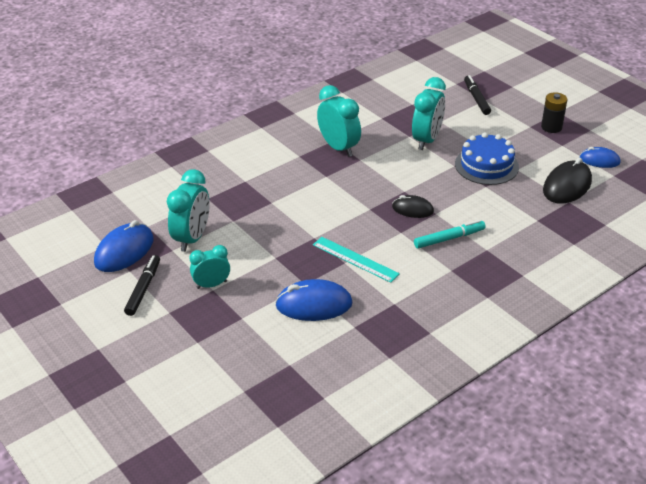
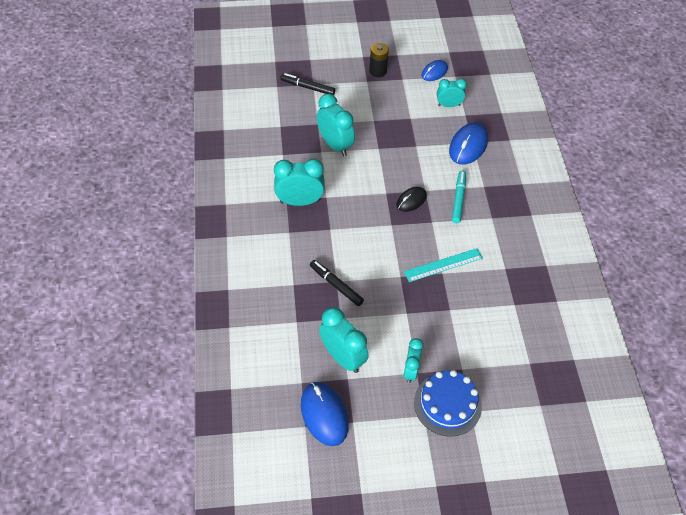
camera: 60 degrees left, 15 degrees up
(143, 289) = (383, 421): black marker -> black marker (336, 285)
(314, 305) = (476, 316): blue mouse -> blue mouse (468, 146)
(486, 165) = (393, 131): blue cake -> blue cake (447, 404)
(567, 186) = (449, 105): black mouse -> turquoise clock

